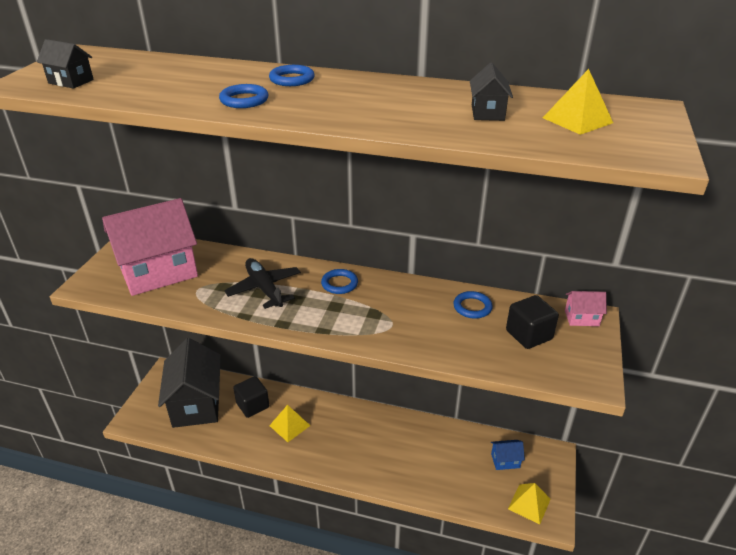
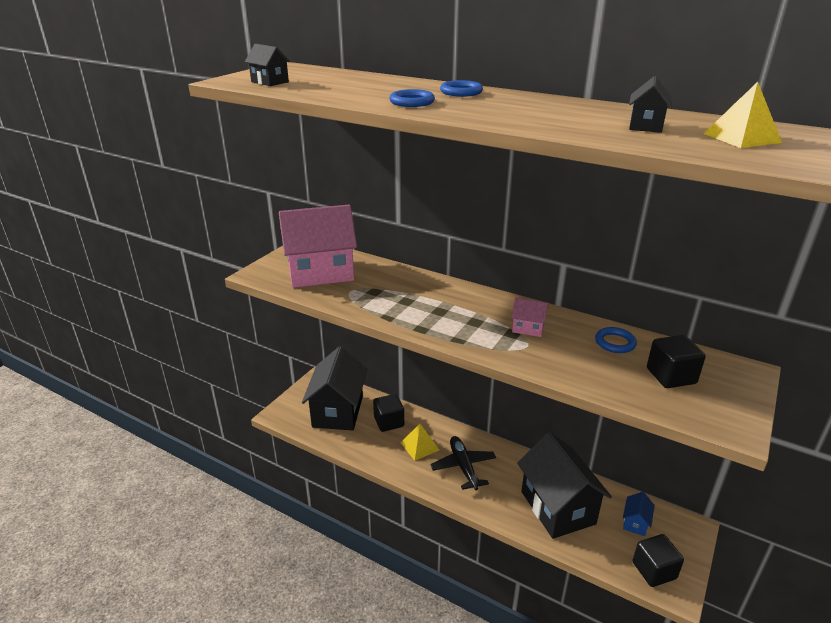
camera: 15 degrees right, 5 degrees down
(264, 288) = (411, 298): black plane -> black plane (463, 467)
(339, 284) = (484, 304): blue ring -> none
(434, 461) = (557, 507): none -> black house
(505, 461) = (635, 523): blue house -> blue house turned 75 degrees counterclockwise
(529, 504) = (654, 570): yellow pyramid -> black cube
(581, 318) = (735, 370): pink house -> pink house (528, 328)

